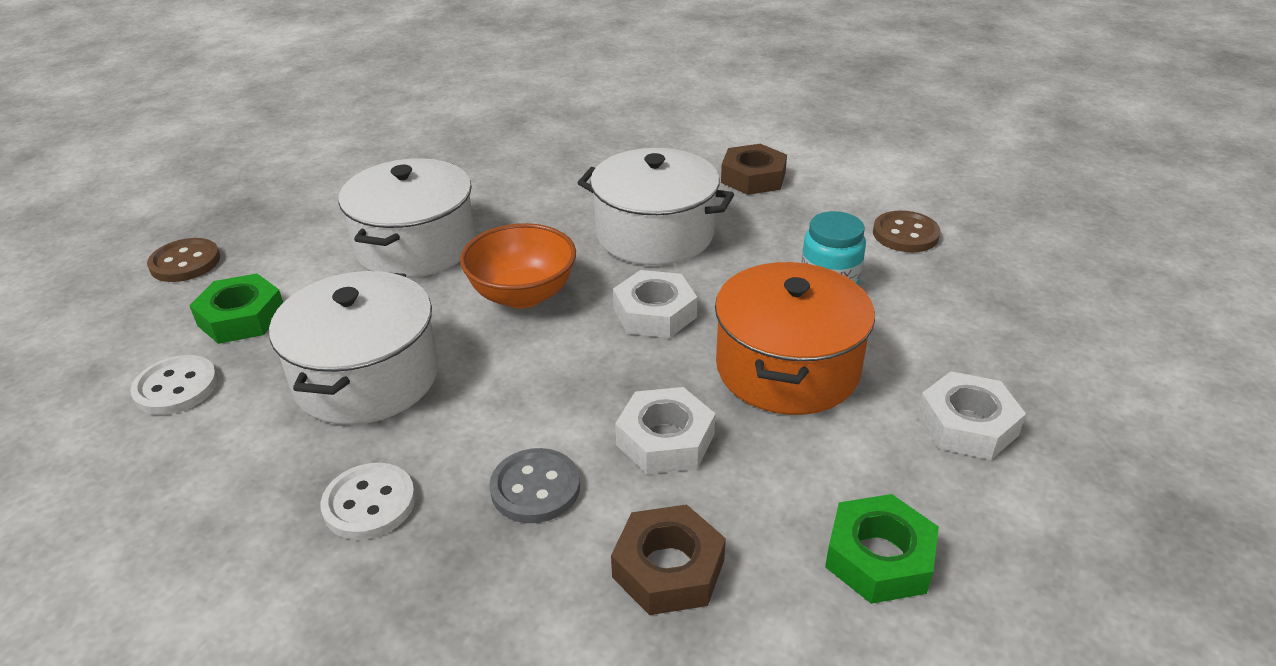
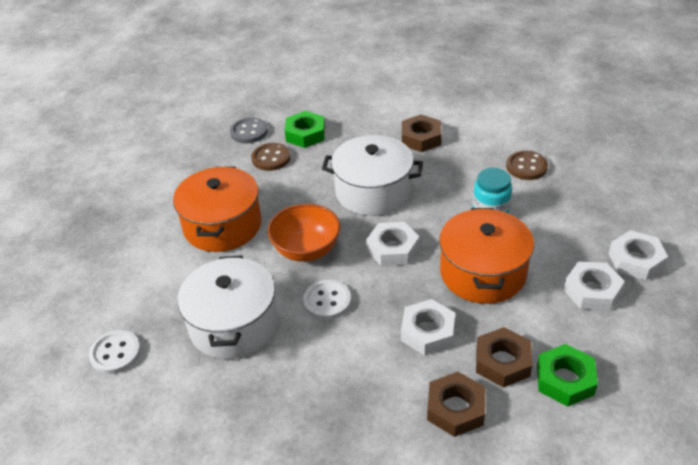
camera: 10 degrees left, 5 degrees up
(185, 263) = (73, 264): brown button -> brown button (271, 158)
(241, 317) = (132, 297): green nut -> green nut (305, 134)
(369, 503) = (272, 404): white button -> white button (327, 301)
(416, 246) = (223, 225): white pot -> orange pot
(535, 488) = (364, 376): grey button -> grey button (249, 132)
(776, 508) = (502, 362): none -> brown nut
(1057, 391) = (636, 260): none -> white nut

